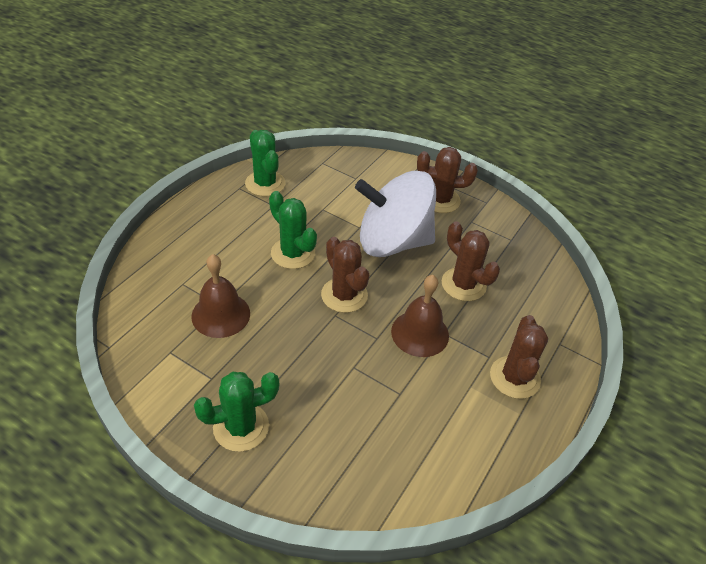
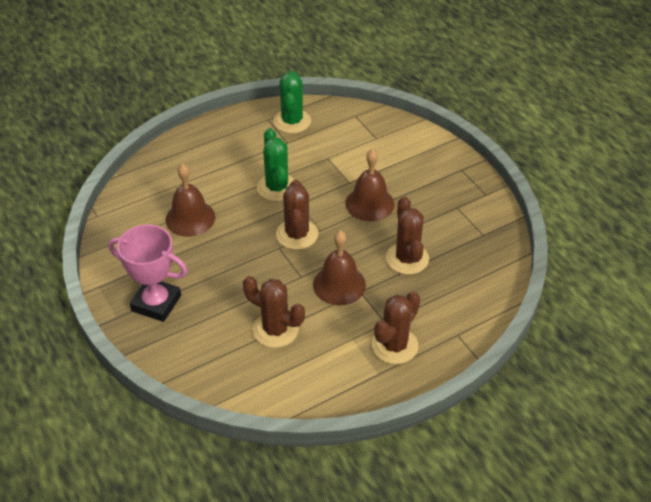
camera: 30 degrees right, 0 degrees up
(241, 427) = (156, 303): green cactus -> pink trophy
(392, 242) = (369, 203): white spinning top -> brown bell
(440, 200) = (441, 179): brown cactus -> brown cactus (275, 330)

